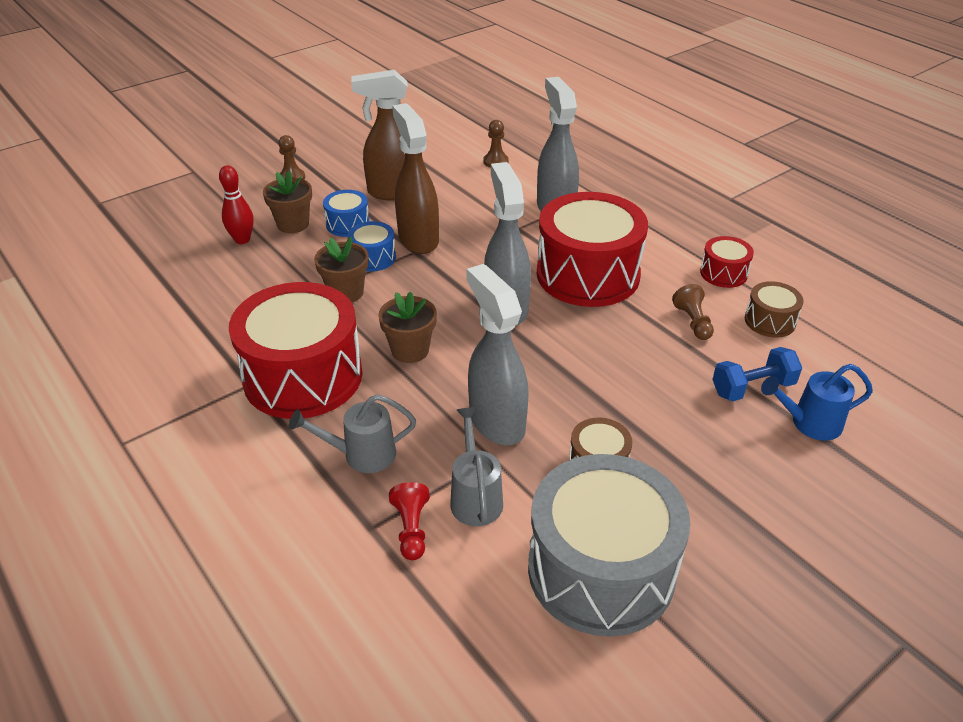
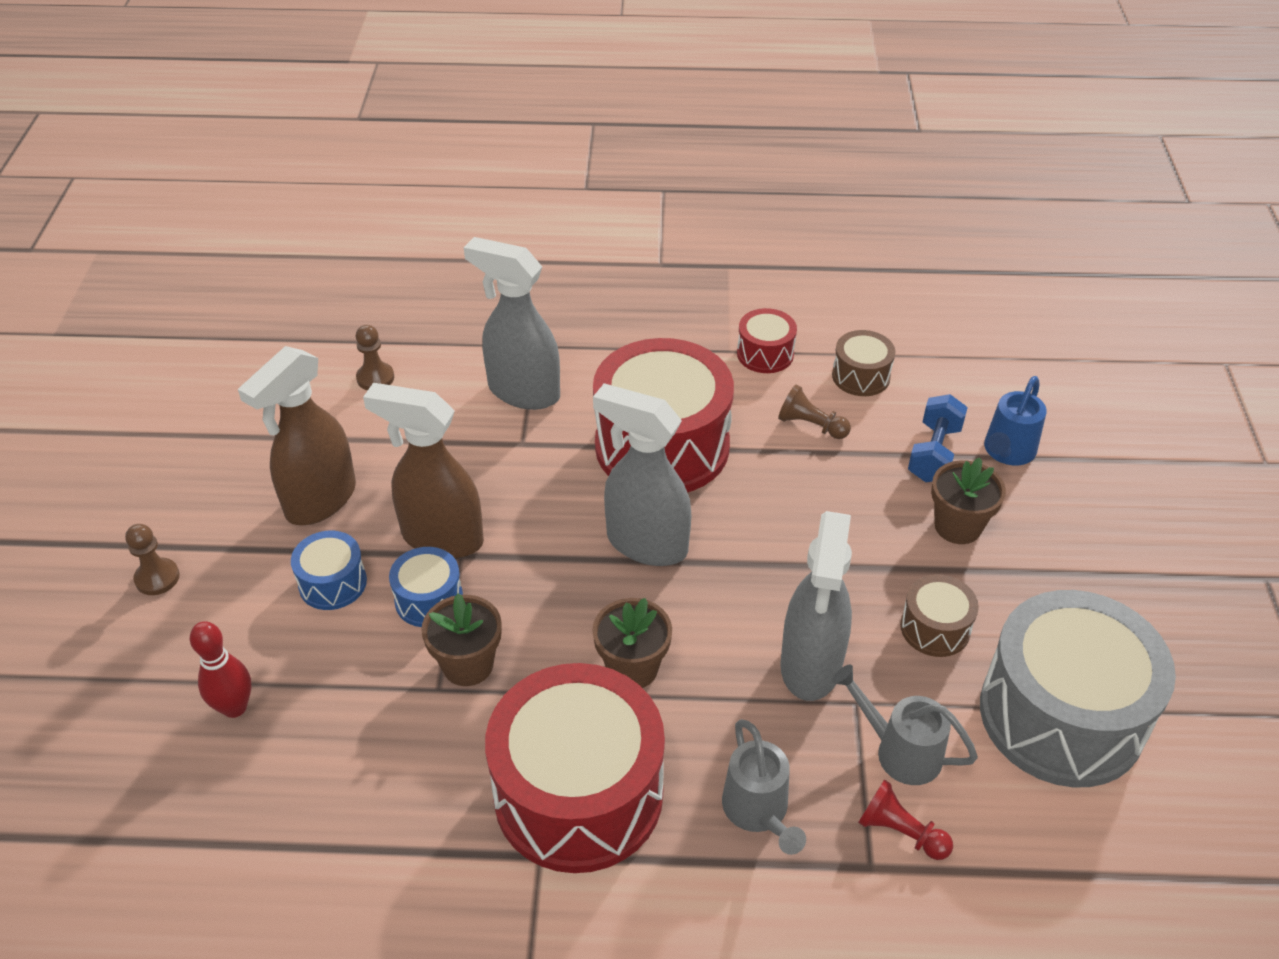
camera: 50 degrees left, 5 degrees up
(293, 224) = (265, 636): brown flower pot -> brown flower pot (957, 526)
(361, 455) = (758, 812): grey watering can -> grey watering can turned 45 degrees counterclockwise
(496, 421) = (810, 666): grey spray bottle -> grey spray bottle turned 90 degrees counterclockwise

